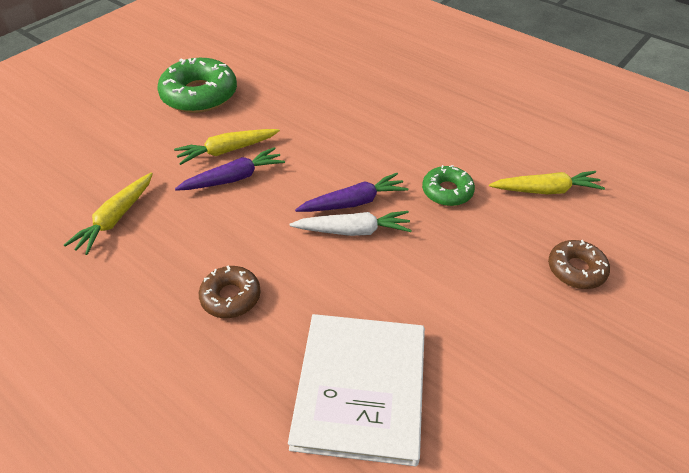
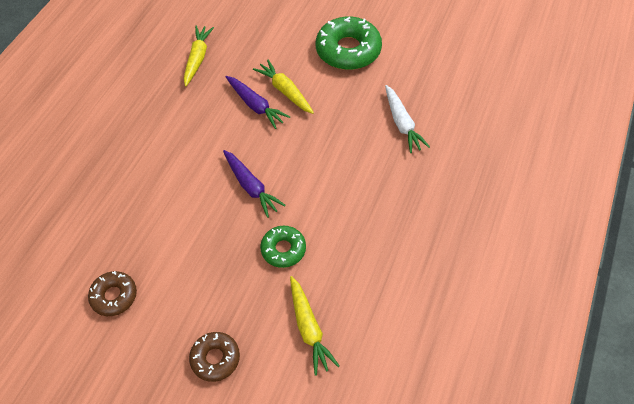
camera: 75 degrees right, 10 degrees up
(116, 218) = (197, 59): yellow carrot -> yellow carrot turned 90 degrees clockwise
(231, 297) = (144, 142): brown donut -> brown donut (114, 296)
(353, 231) = (220, 194): white carrot -> white carrot (402, 123)
(360, 388) = (85, 231): white book -> none

